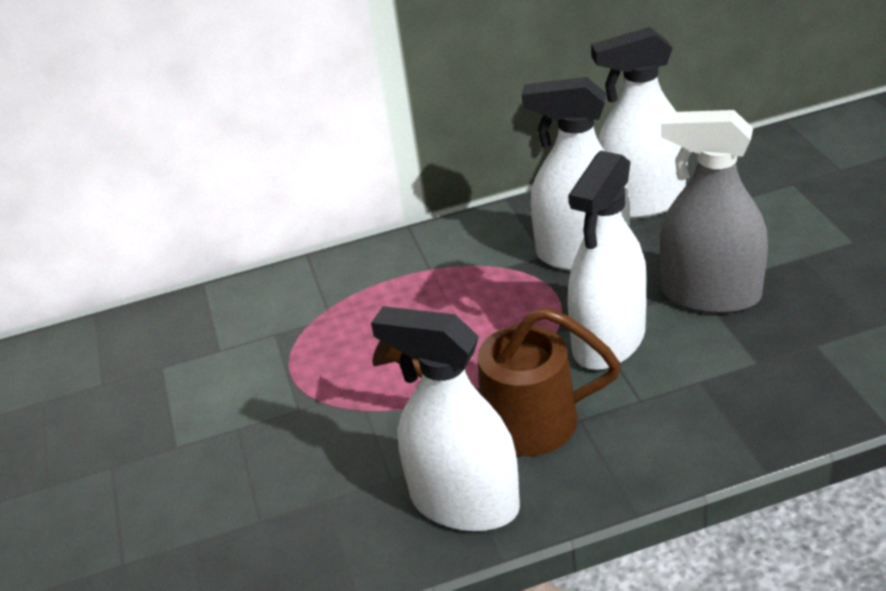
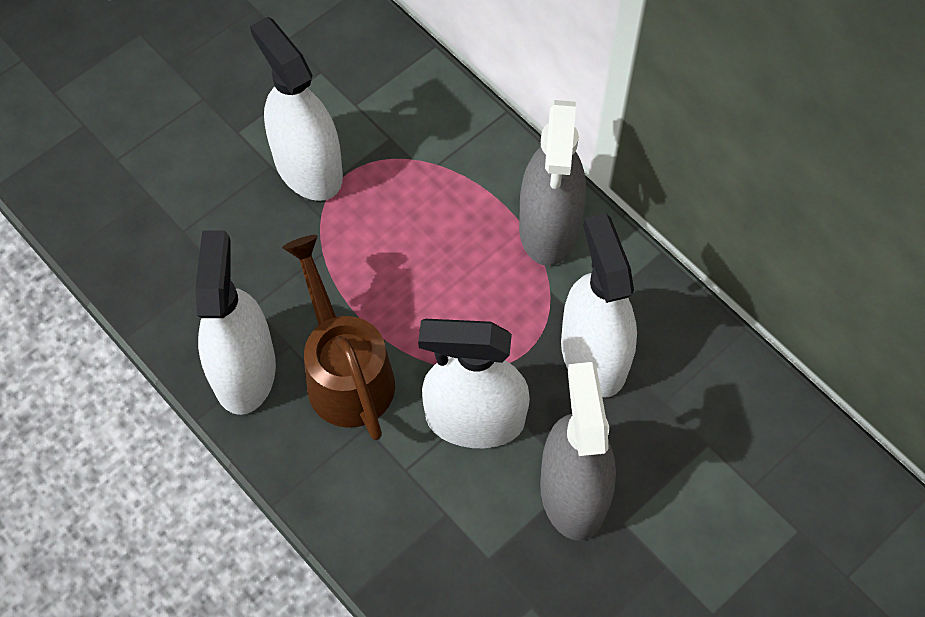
camera: 60 degrees right, 25 degrees up
(441, 254) = (549, 227): none -> grey spray bottle
(641, 203) = (702, 385): white spray bottle -> white spray bottle (308, 167)

